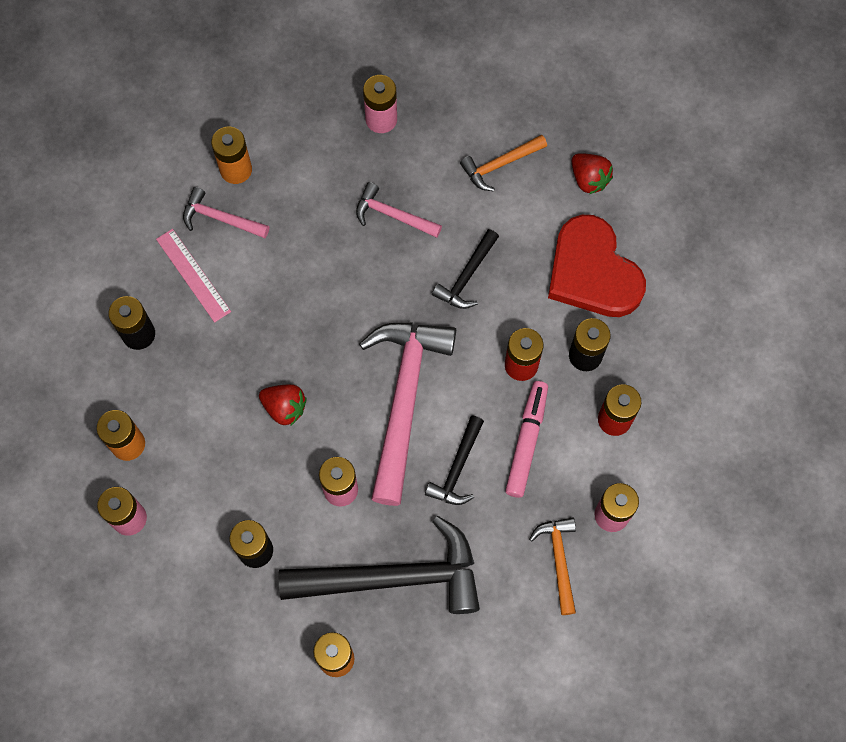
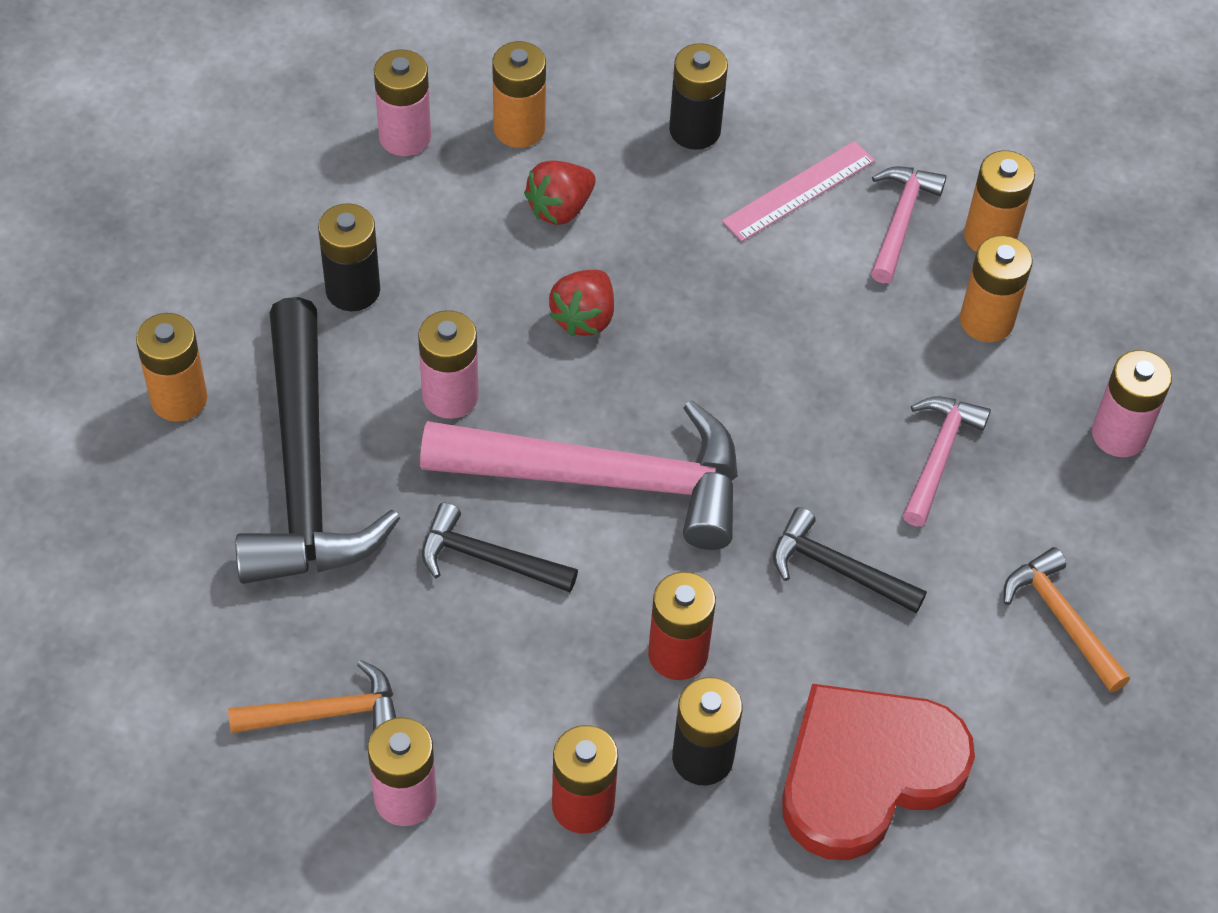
camera: 85 degrees right, 15 degrees down
(298, 179) = (986, 321): none -> orange battery
(526, 441) = (538, 663): pink marker -> none
(589, 179) = (1055, 768): red strawberry -> red strawberry (560, 208)

